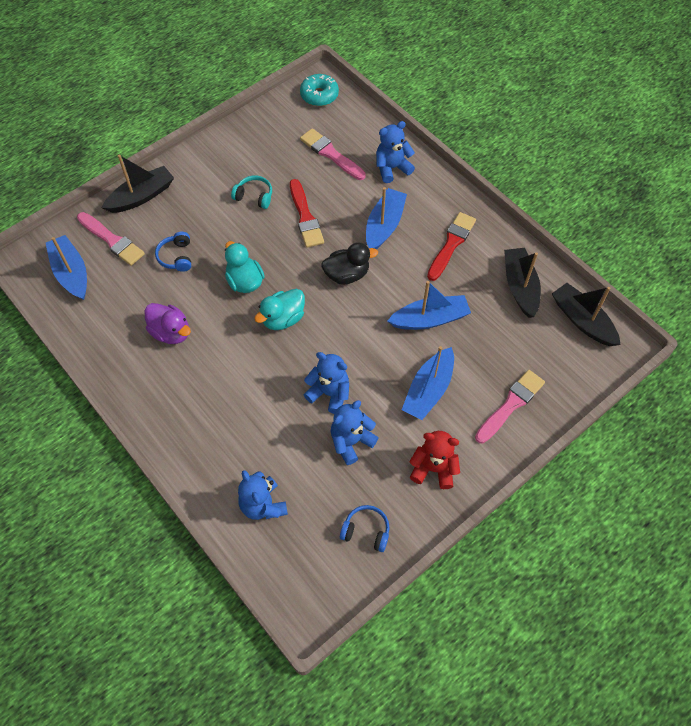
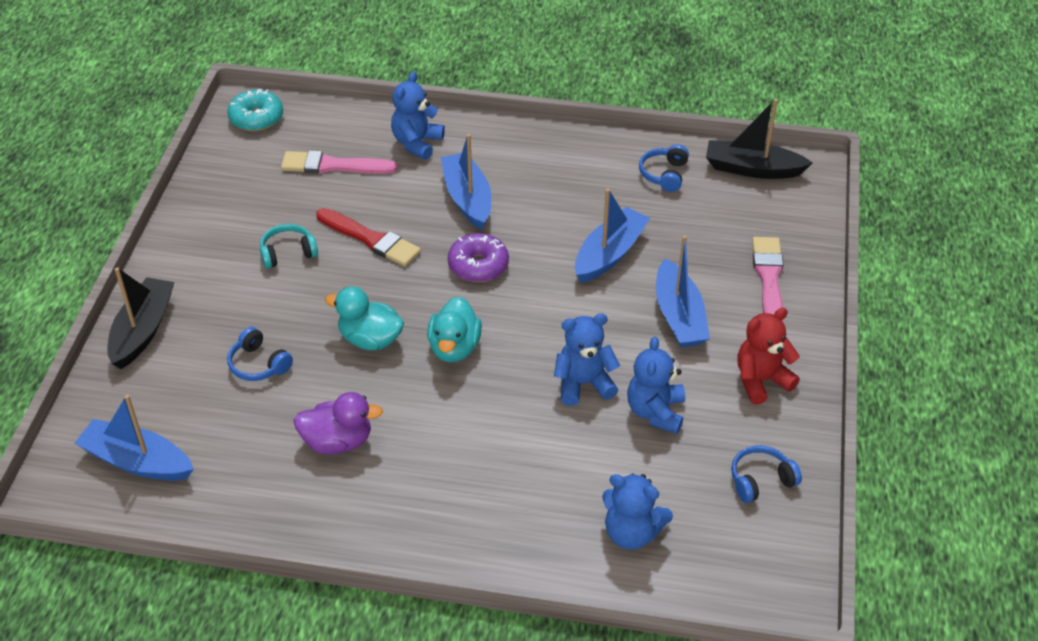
camera: 40 degrees left, 15 degrees down
(112, 240) = (154, 396): pink brush -> none
(347, 274) = (478, 265): black duck -> purple donut
(451, 244) = (556, 176): red brush -> none
(520, 286) = (664, 174): black boat -> blue headphones

